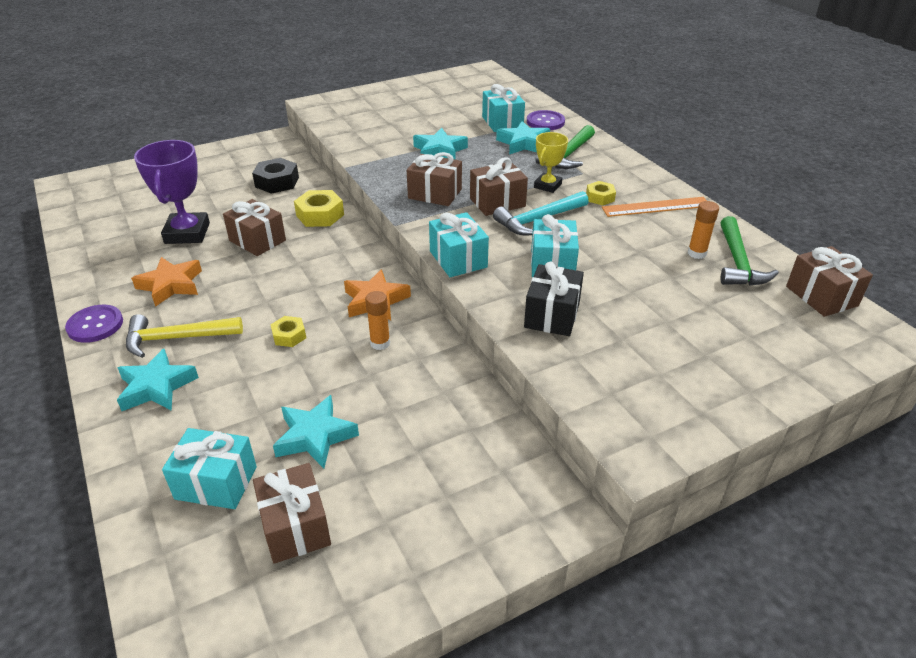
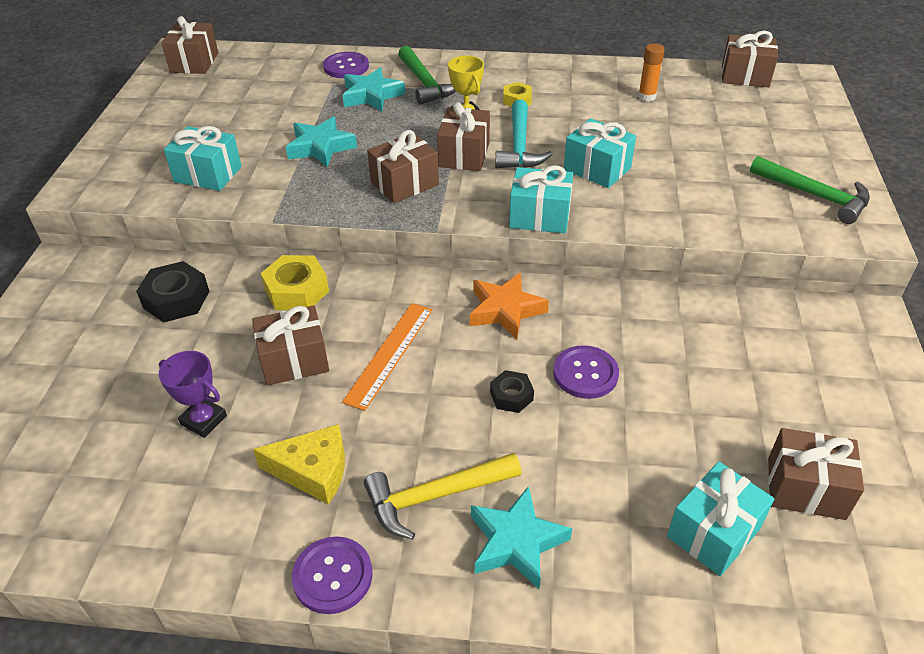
camera: 55 degrees left, 5 degrees up
(171, 285) = (313, 471): orange star -> yellow cheese
(177, 338) = (435, 496): yellow hammer -> yellow hammer turned 45 degrees clockwise
(187, 233) = (203, 420): purple trophy -> purple trophy, size x0.58
(289, 336) = (511, 396): yellow nut -> black nut
(315, 436) = (689, 431): turquoise star -> none
(338, 361) = (585, 373): none -> purple button
(380, 343) = (578, 333): orange glue stick -> none
(478, 78) = (194, 62): none -> brown gift
(502, 122) = (313, 89): turquoise gift -> turquoise gift (208, 174)
(552, 315) = (672, 201): black gift -> none
(656, 207) = (561, 82): orange ruler -> orange ruler (389, 354)
(738, 262) = (675, 86): green hammer -> green hammer (814, 195)

